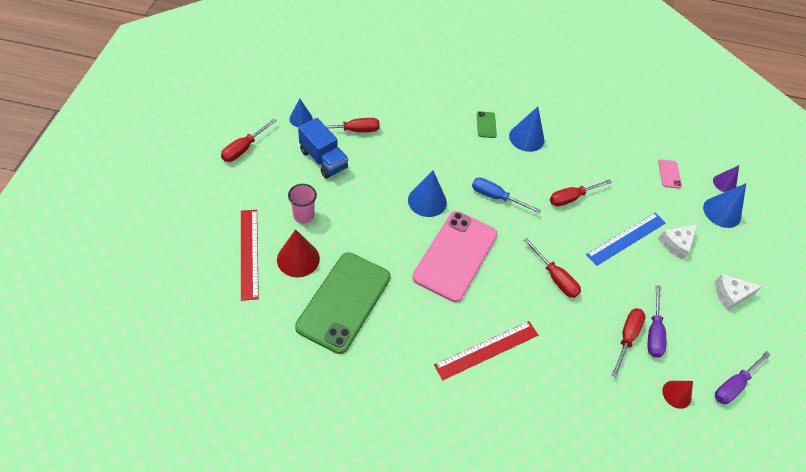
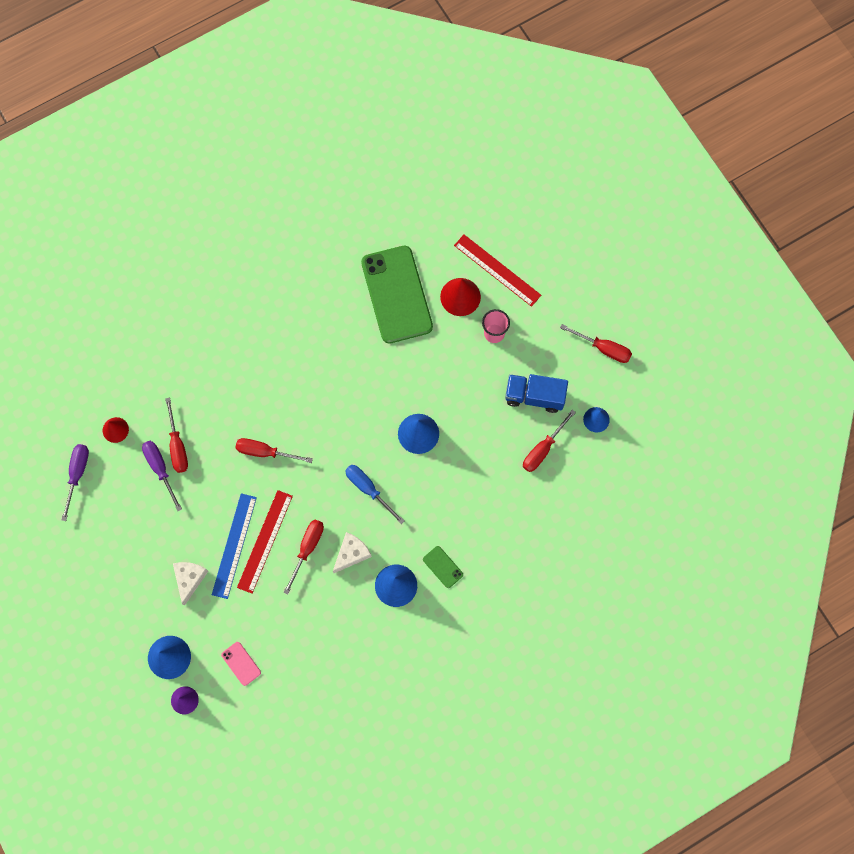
camera: 145 degrees right, 20 degrees up
(244, 148) = (603, 348): red screwdriver -> red screwdriver turned 120 degrees clockwise
(455, 255) = (353, 403): pink phone -> none
(487, 350) = (270, 347): red ruler -> red ruler (265, 541)
(496, 197) = (368, 489): blue screwdriver -> blue screwdriver turned 120 degrees counterclockwise
(730, 294) = (118, 563): white cheese -> white cheese (351, 553)

